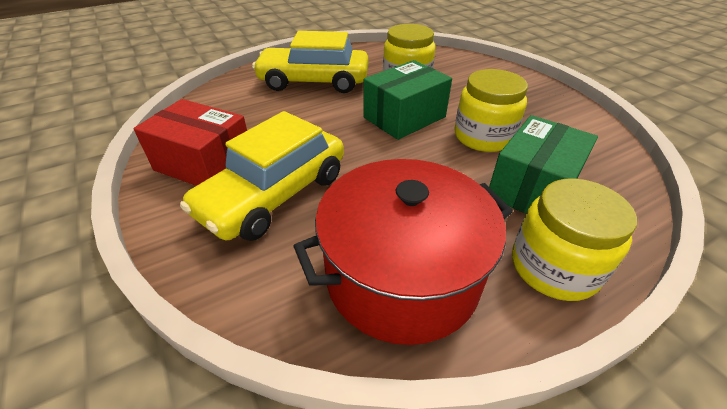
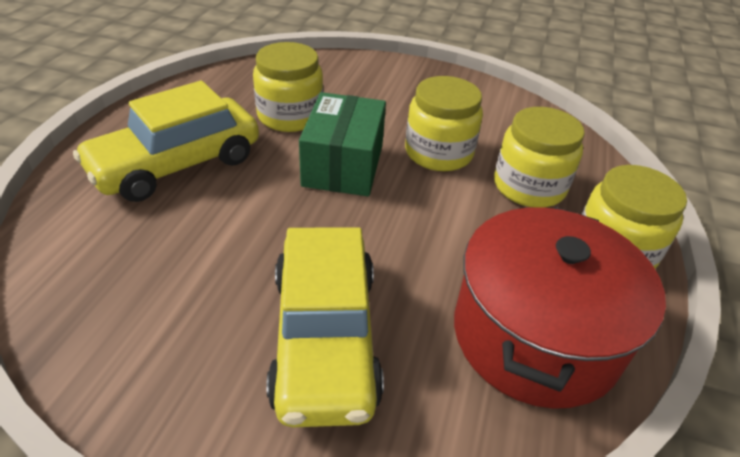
camera: 45 degrees left, 0 degrees up
(204, 164) = (182, 357): red box -> none
(532, 187) = (529, 186): green box -> yellow jar

